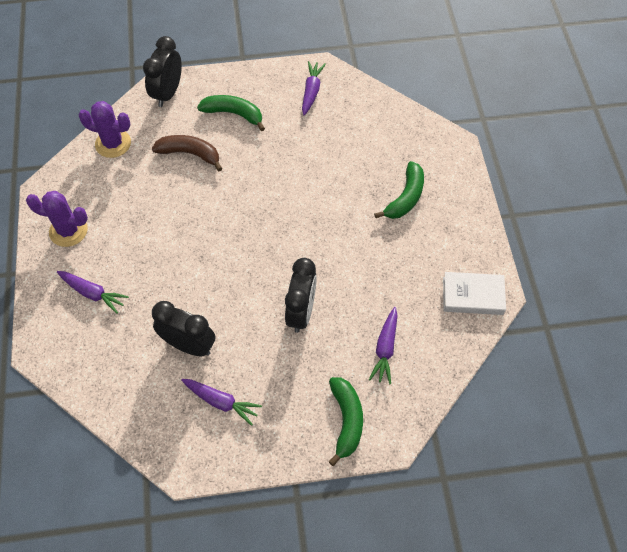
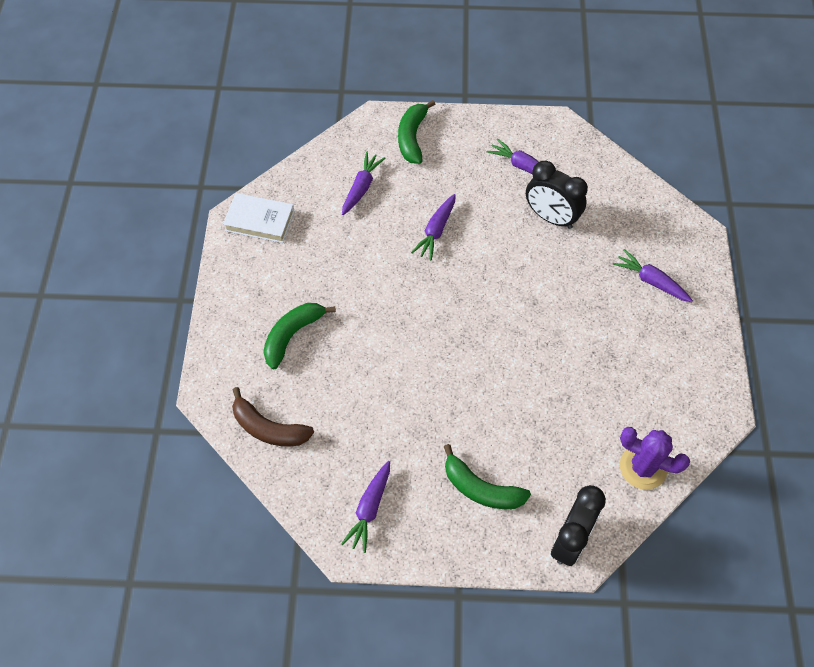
camera: 170 degrees left, 0 degrees up
(68, 231) = (686, 355): purple cactus -> none
(190, 154) = (542, 435): brown banana -> brown banana (269, 428)
(301, 312) = (436, 231): black clock -> purple carrot

